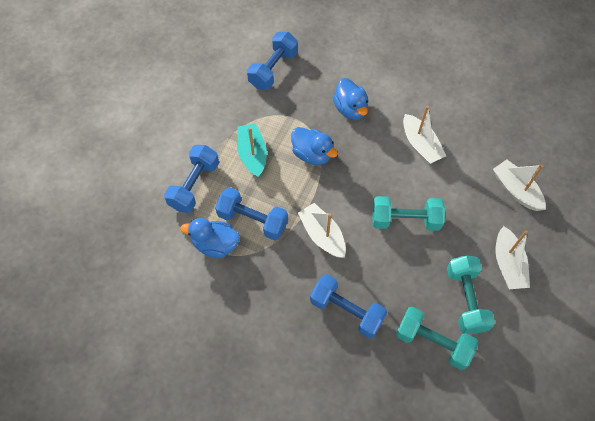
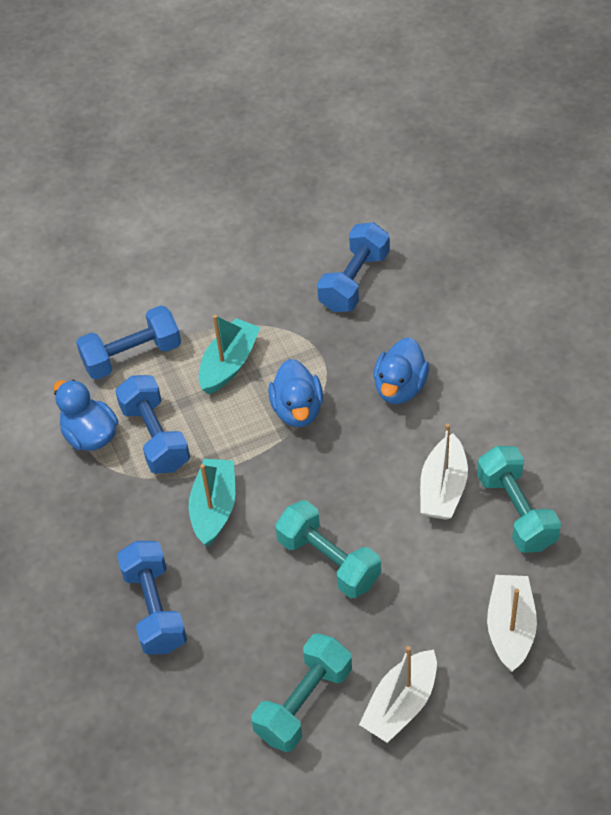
camera: 45 degrees right, 10 degrees down
(273, 69) = (354, 281): blue dumbbell -> blue dumbbell turned 45 degrees counterclockwise
(322, 235) = (214, 508): white boat -> turquoise boat
(432, 342) = (214, 718): turquoise dumbbell -> turquoise dumbbell (516, 511)

